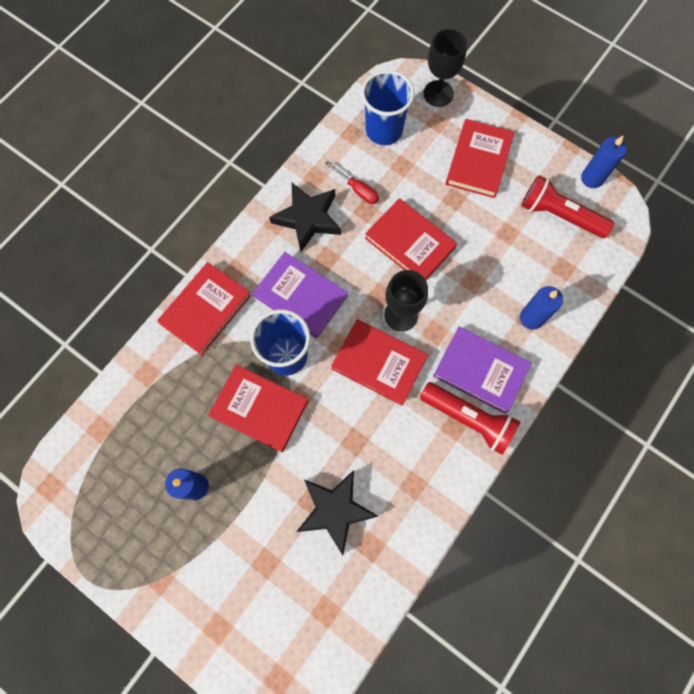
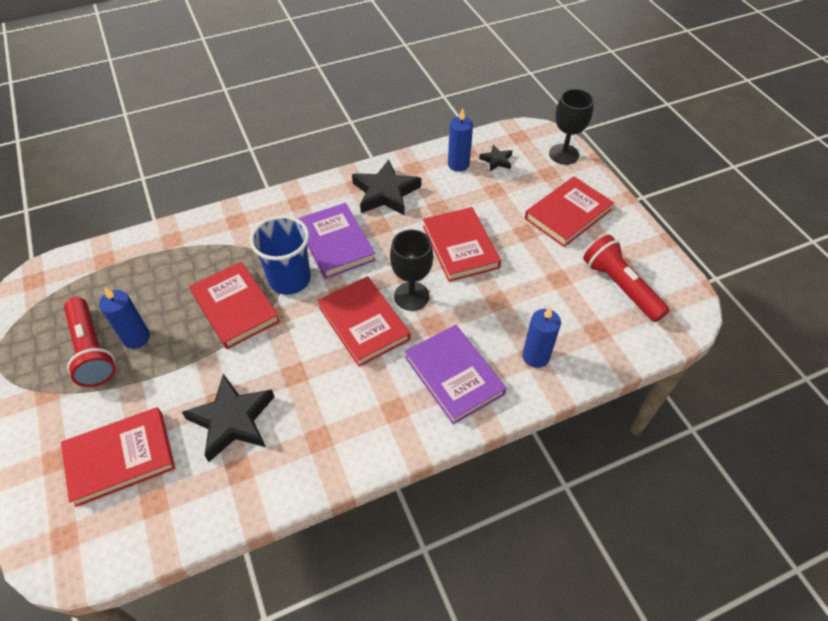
camera: 30 degrees right, 20 degrees down
(206, 310) = (253, 218): red book -> red book (120, 458)
(357, 190) = (443, 191): red screwdriver -> none
(384, 130) = (496, 160): blue cup -> black star
(468, 419) = (413, 410): red flashlight -> red flashlight (92, 350)
(592, 178) = (674, 272): blue candle -> blue candle (458, 164)

